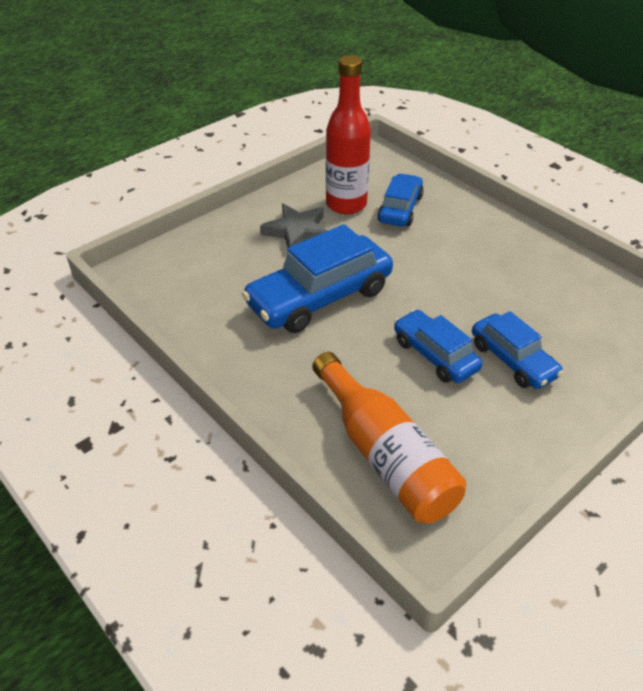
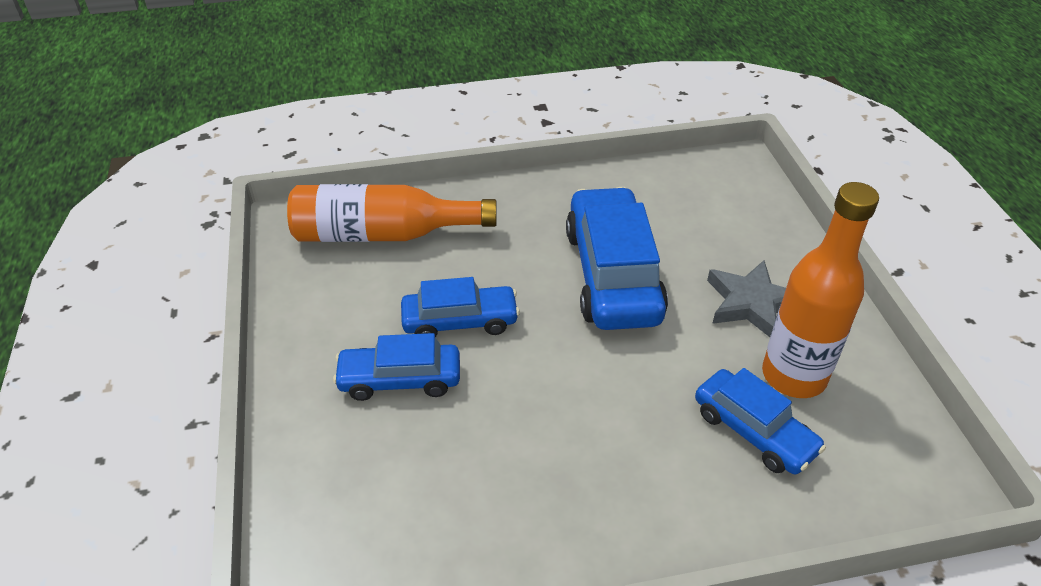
camera: 120 degrees right, 0 degrees up
(346, 204) = (793, 376): red bottle -> orange bottle

